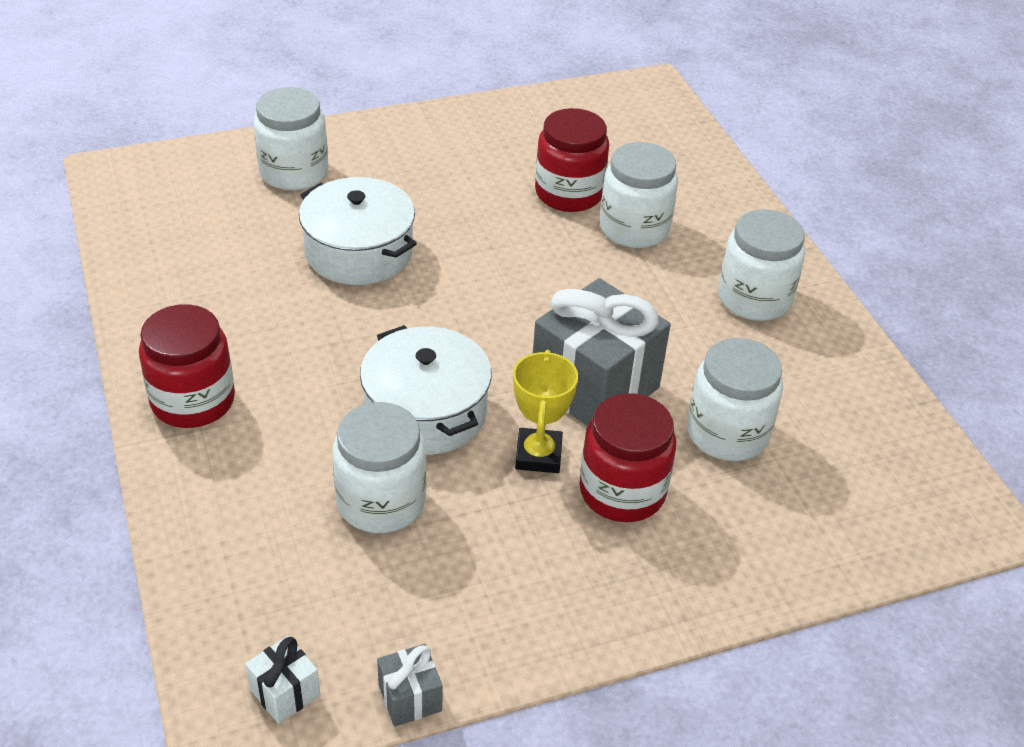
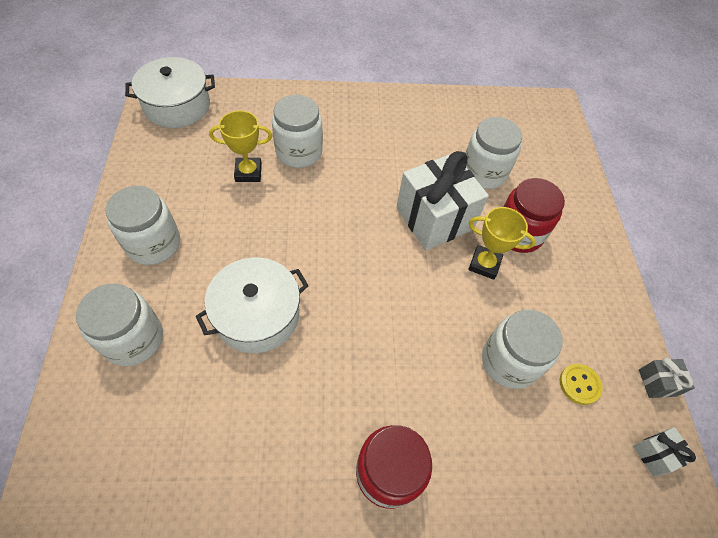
camera: 75 degrees left, 15 degrees up
(372, 590) = (579, 384): none -> yellow button
(426, 412) = (435, 314): white pot -> white pot (177, 106)
(569, 193) = (248, 172): red jar -> yellow trophy
(594, 387) = (434, 219): grey gift -> white gift
(754, 298) = (382, 122): white jar -> white jar (154, 244)

